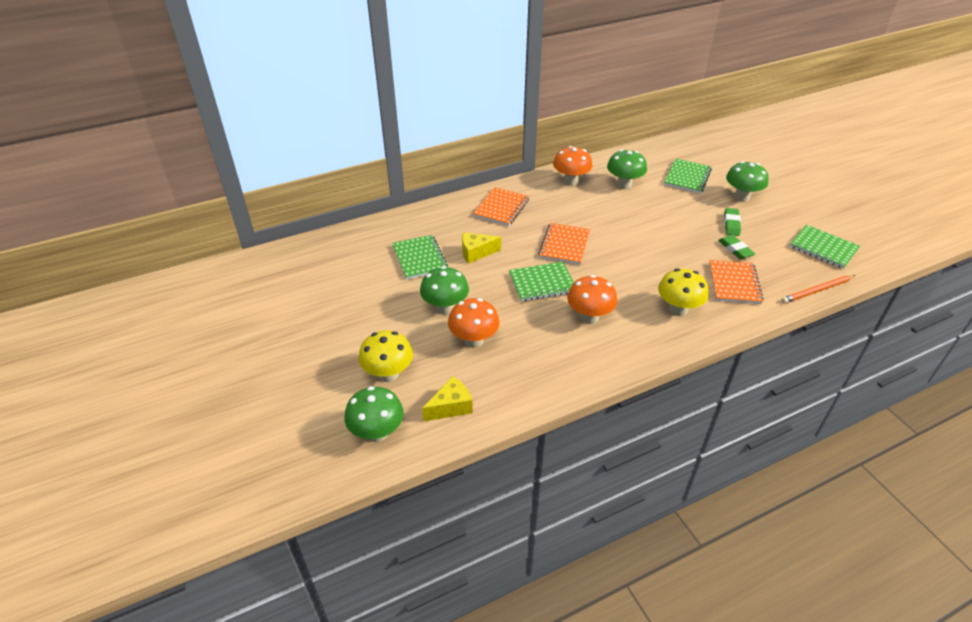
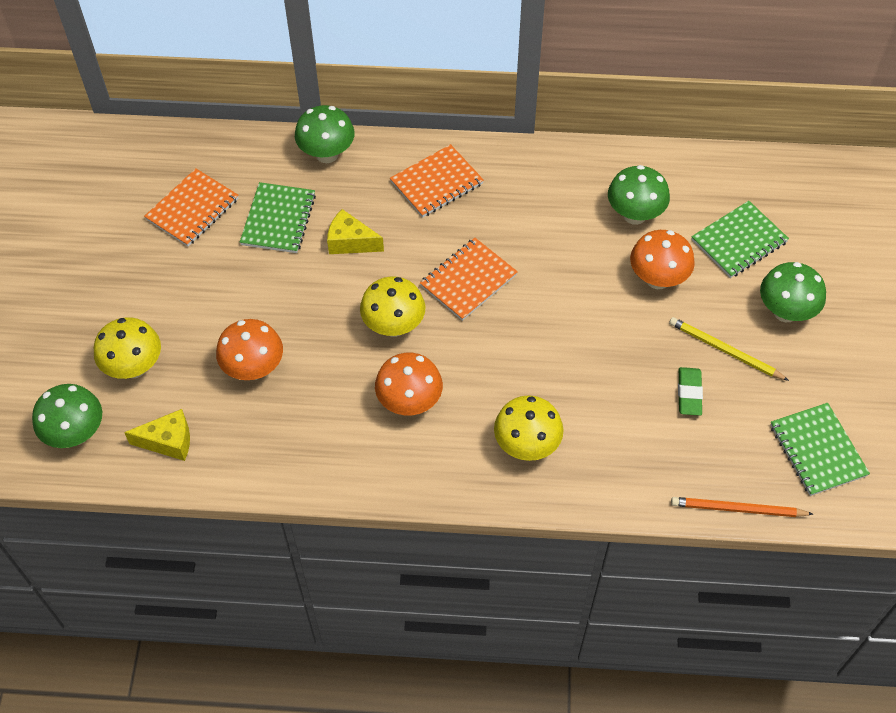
camera: 30 degrees right, 15 degrees up
(445, 308) = (255, 307): green mushroom -> green mushroom (327, 154)
(542, 283) = (394, 326): green notebook -> yellow mushroom
(570, 181) = (565, 177): orange mushroom -> orange mushroom (657, 279)
(731, 224) = (725, 350): green eraser -> yellow pencil
(734, 283) = (635, 444): orange notebook -> orange notebook (192, 209)

